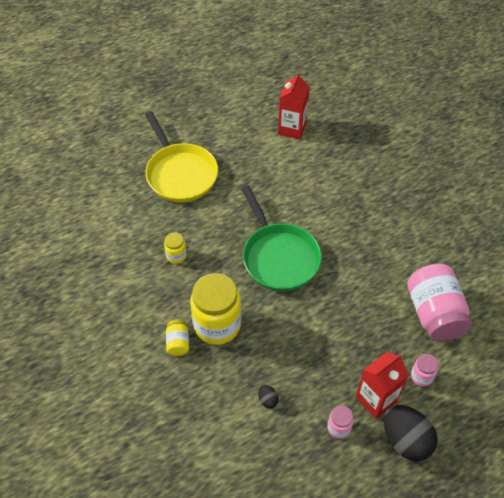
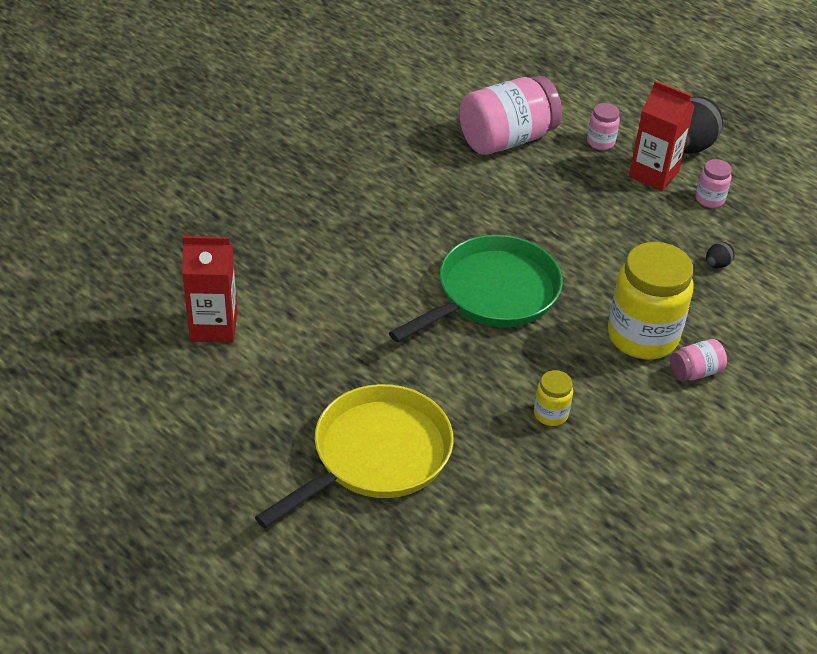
camera: 110 degrees left, 10 degrees down
(178, 343) = (695, 372): yellow jar -> pink jar

